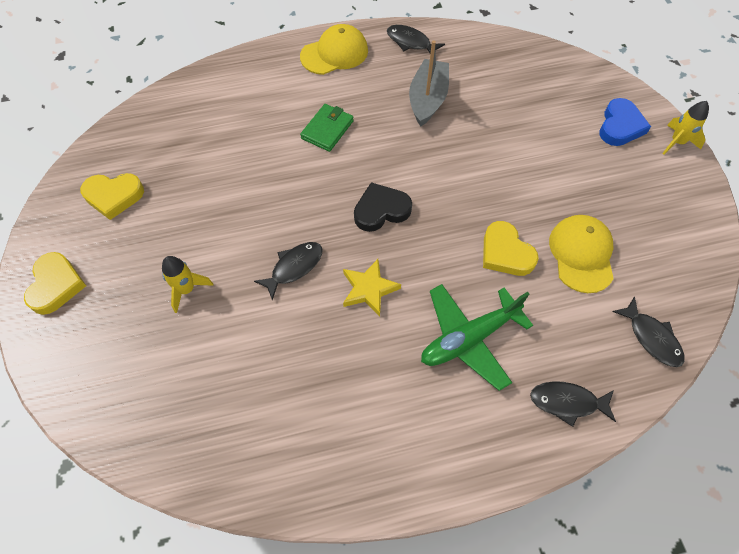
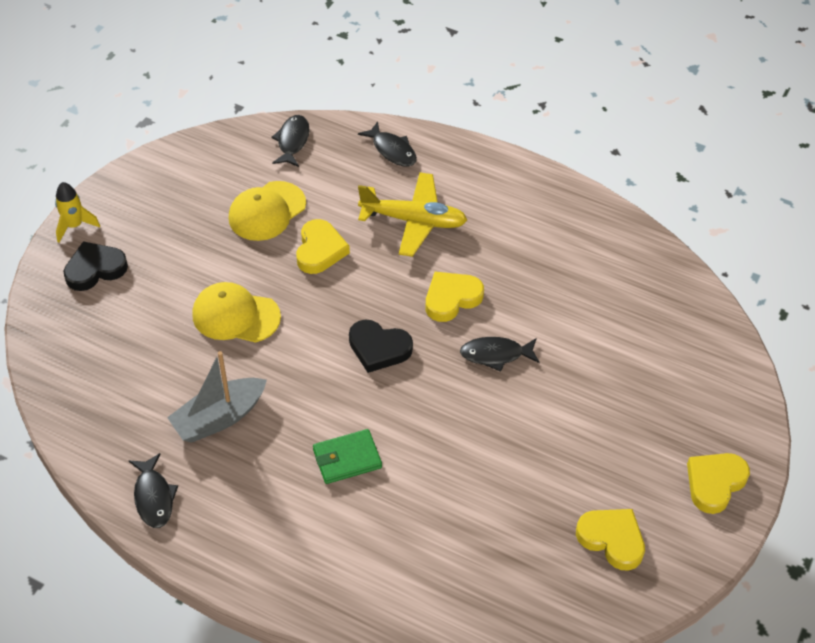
camera: 140 degrees left, 10 degrees down
(187, 289) = (599, 399): yellow rocket -> none
(334, 53) = (246, 547): yellow cap -> yellow cap (235, 316)
(369, 289) = (451, 298): yellow star -> yellow heart
(469, 338) = (413, 221): green plane -> yellow plane
(620, 126) = (95, 269): blue heart -> black heart

